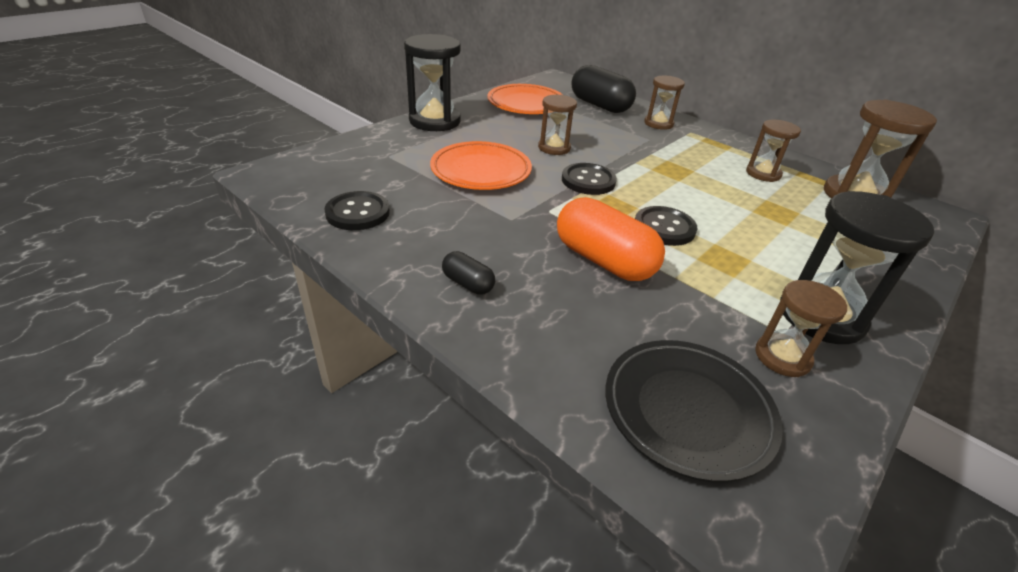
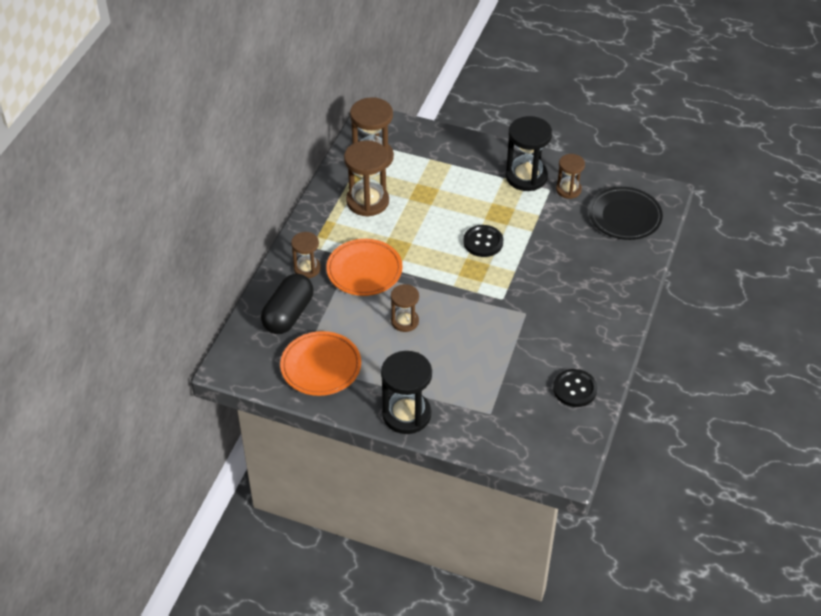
camera: 110 degrees left, 10 degrees up
(468, 284) = (601, 310): black capsule -> none
(481, 171) = (474, 350): orange plate -> orange plate (364, 270)
(588, 181) = (446, 289): black button -> none
(604, 260) = (538, 262): orange capsule -> none
(763, 174) = (367, 201): brown hourglass -> brown hourglass, size x1.67

